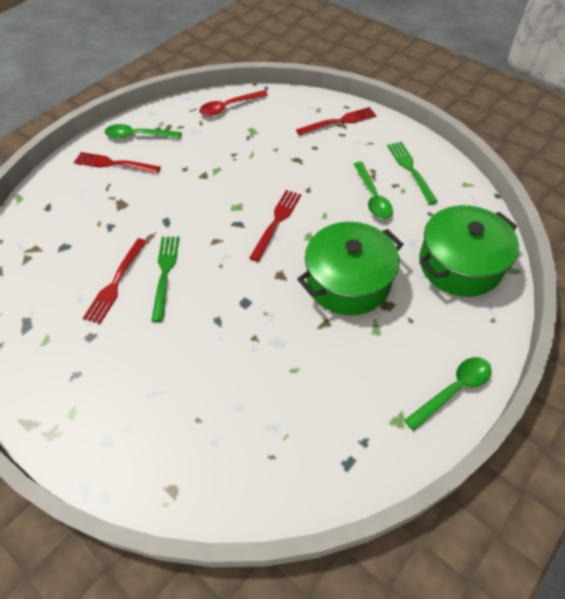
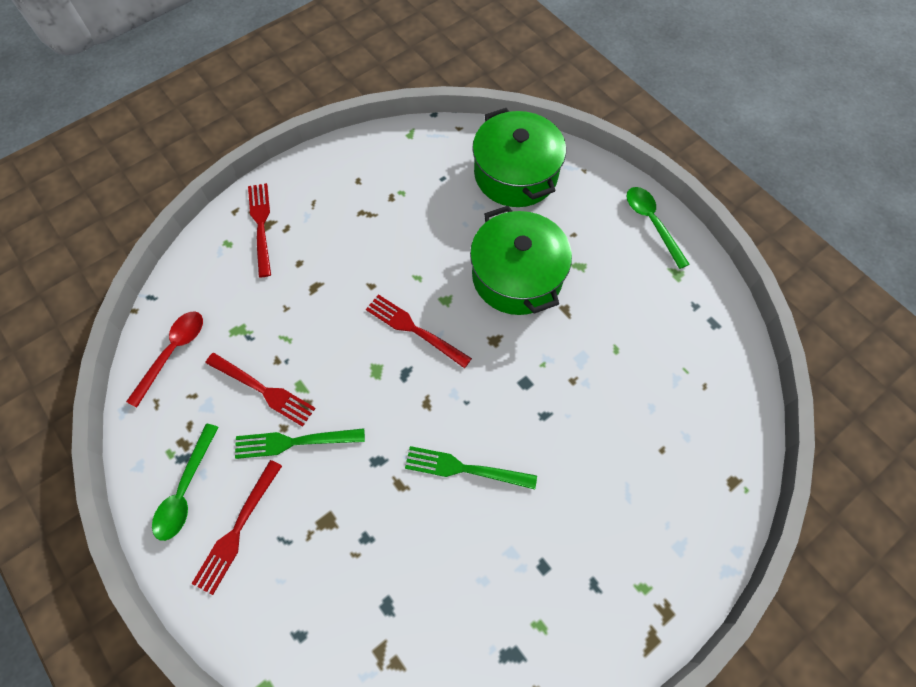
camera: 80 degrees left, 10 degrees up
(116, 283) = (467, 532): red fork -> red fork (263, 390)
(229, 107) = (173, 352): red spoon -> red spoon turned 135 degrees counterclockwise
(372, 197) = (403, 223): green spoon -> none
(410, 170) = (372, 176): green fork -> green fork (294, 442)

